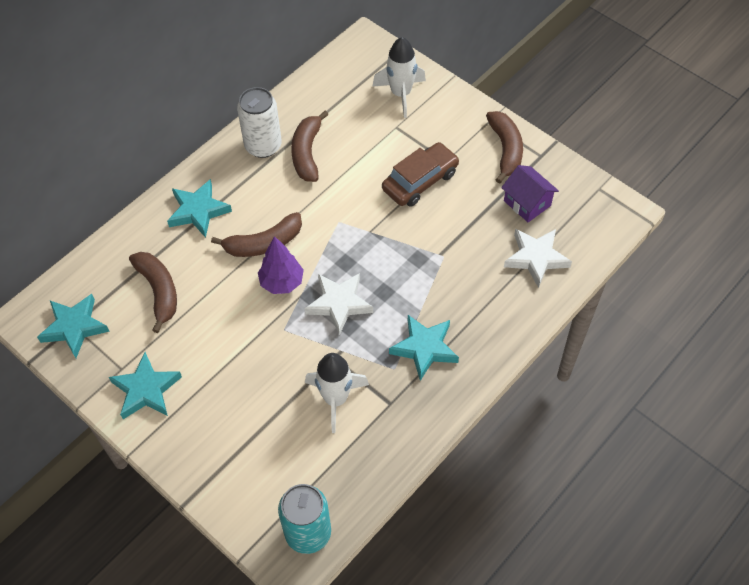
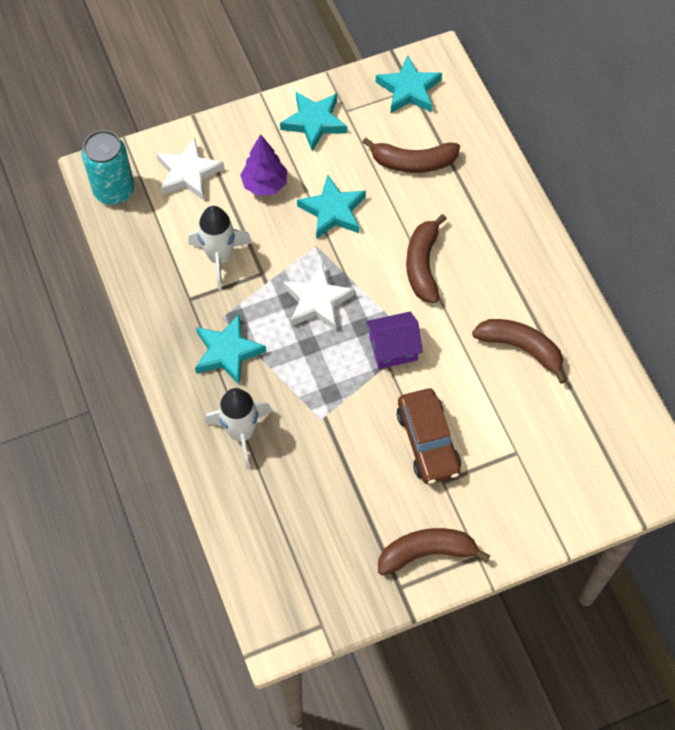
camera: 115 degrees right, 5 degrees up
(198, 211) = (492, 224): turquoise star -> turquoise star (333, 211)
(263, 146) = (551, 311): white can -> none
(282, 282) = (368, 263): purple tree -> purple tree (265, 184)
(401, 94) = (564, 480): white rocket -> white rocket (241, 433)
(505, 150) = (427, 553): brown banana -> brown banana turned 150 degrees clockwise
(527, 203) = (343, 536): purple house -> purple house (393, 348)
(536, 258) = (269, 506): white star -> white star (188, 173)

